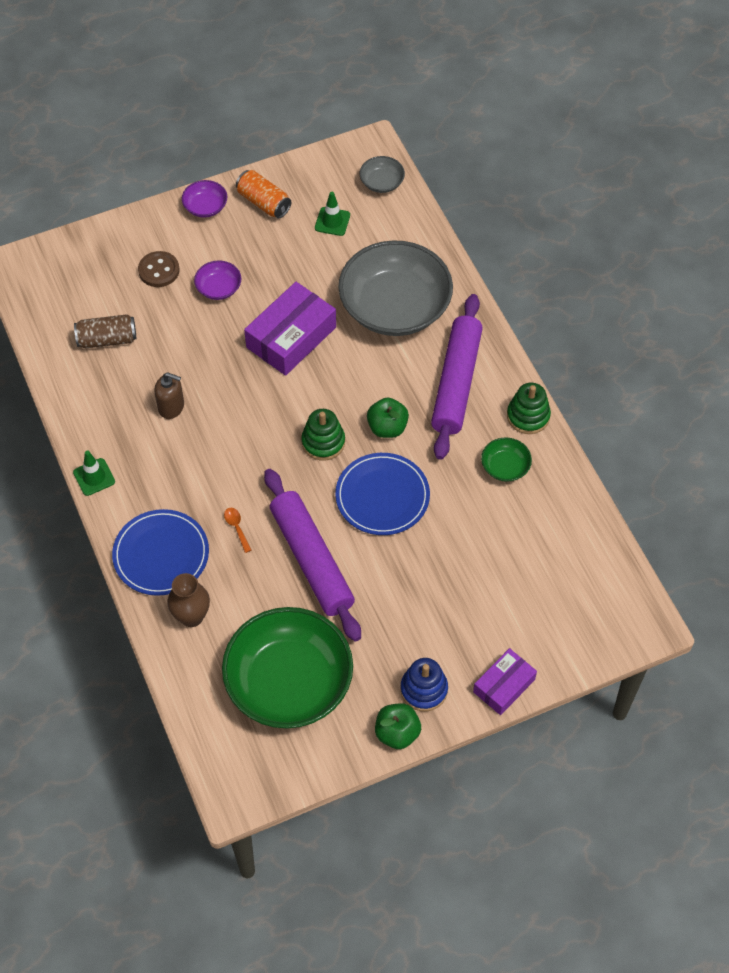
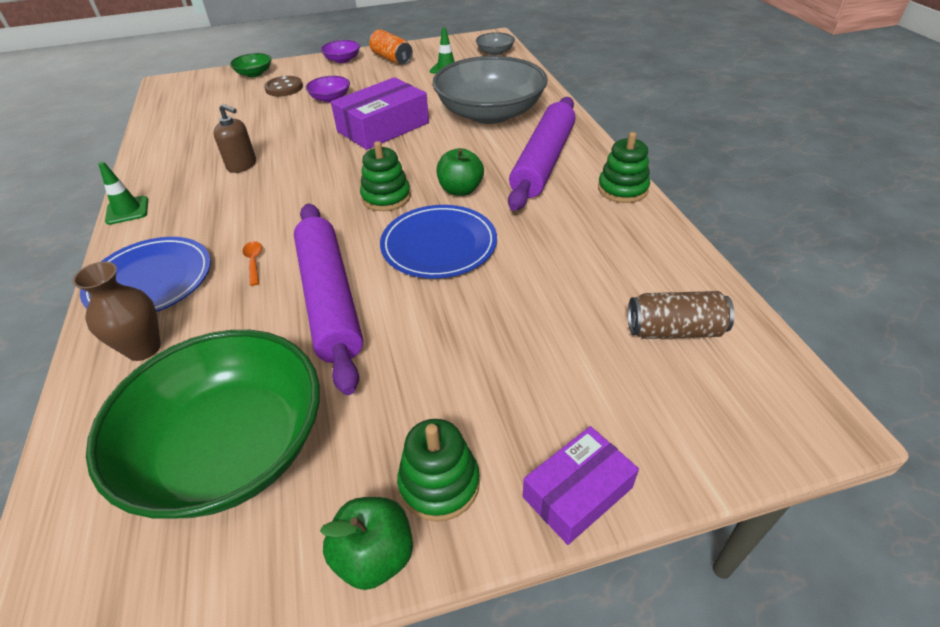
camera: 10 degrees right, 15 degrees down
(107, 339) = (212, 122): brown can -> brown can (674, 330)
(424, 689) = (439, 483): blue stacking toy -> green stacking toy
(505, 467) = (593, 228): green bowl -> green bowl (254, 73)

